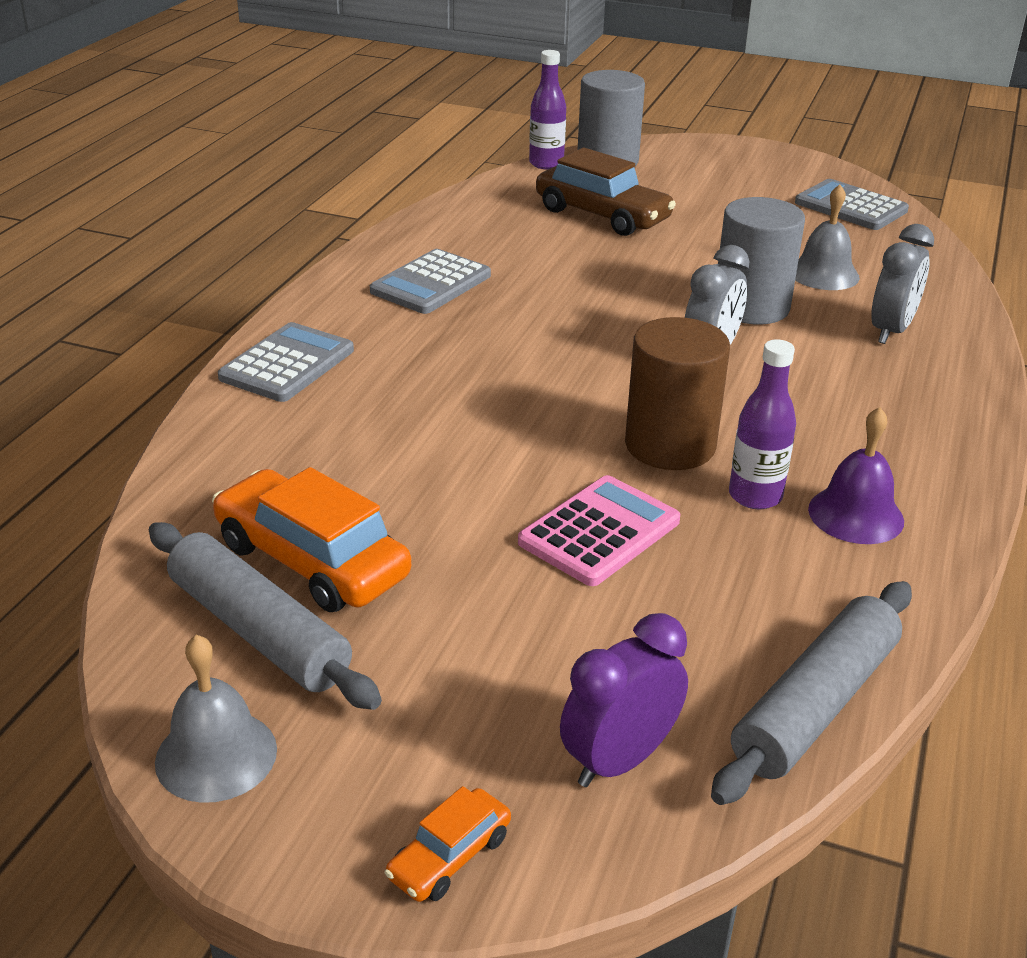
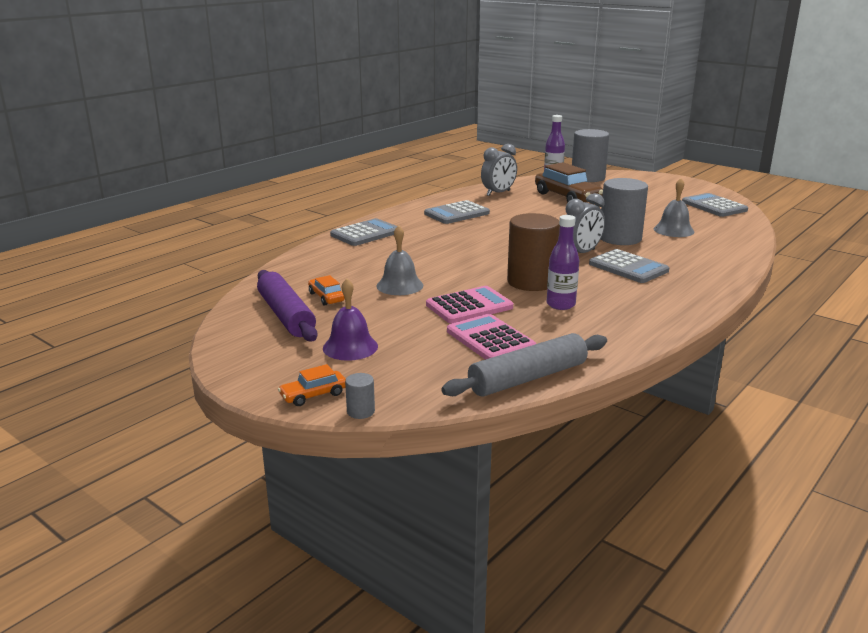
camera: 20 degrees right, 10 degrees down
(216, 755) = (239, 349): grey bell -> grey bell (399, 285)
(258, 631) = (286, 315): grey rolling pin -> purple rolling pin
(312, 560) = (326, 297): orange car -> orange car, size x0.49
(570, 880) = (360, 411): none -> grey cylinder
(619, 760) = (415, 380): purple clock -> none
(689, 615) = (490, 339): none -> pink calculator
(808, 379) = (628, 267): none -> grey calculator
(856, 515) = (610, 318): purple bell -> purple bell (350, 347)
(891, 331) = (693, 255): grey clock -> grey clock (498, 193)

